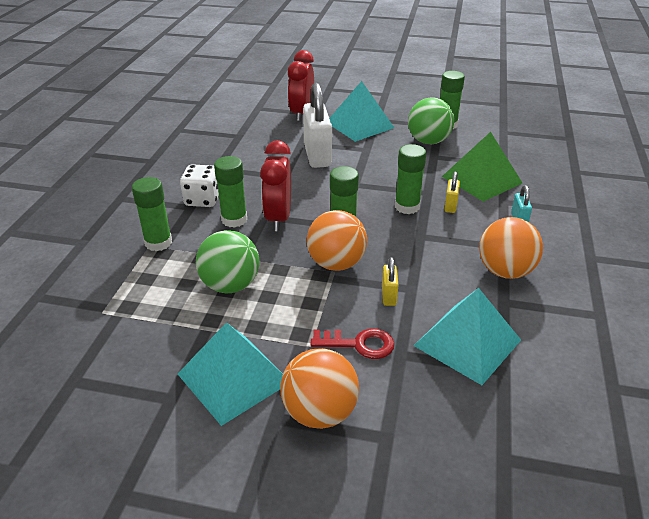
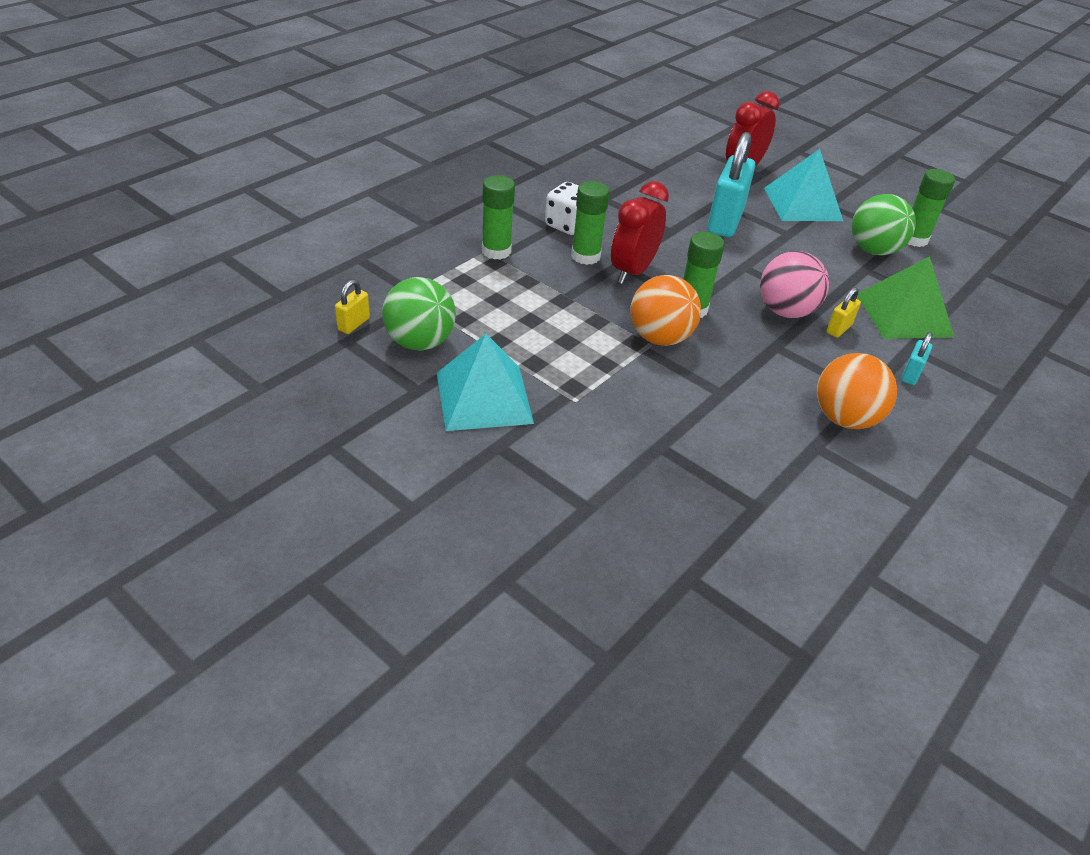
camera: 25 degrees right, 5 degrees up
(230, 285) = (537, 316): green ball -> green ball (420, 342)
(317, 155) = (725, 221): white padlock -> turquoise padlock
(320, 412) = (541, 460): orange ball -> none
(359, 344) = (624, 420): red key -> none
(388, 296) = (691, 389): yellow padlock -> yellow padlock (353, 324)
(407, 207) = (785, 311): green glue stick -> pink ball
(467, 342) = (740, 466): turquoise pyramid -> none

